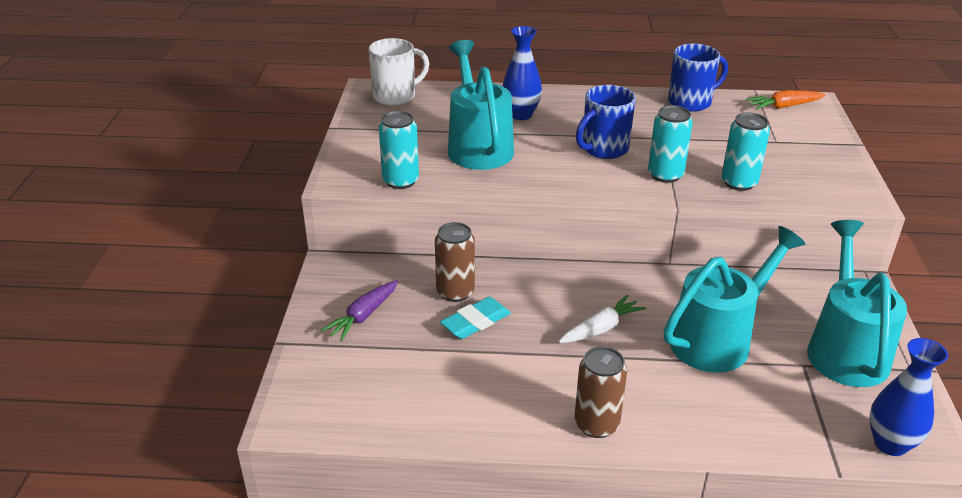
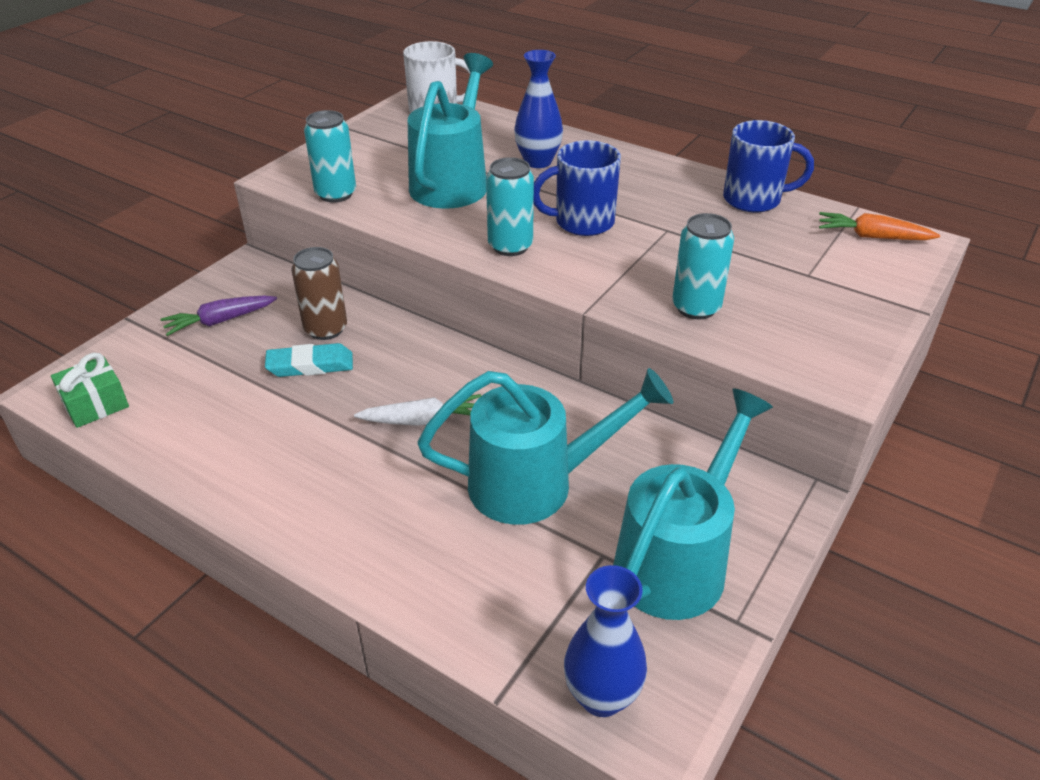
camera: 30 degrees right, 5 degrees up
(338, 416) = (95, 404): none -> green gift
(596, 424) = (304, 516): brown can -> none
(665, 175) = (617, 271): turquoise can -> turquoise can (510, 246)

